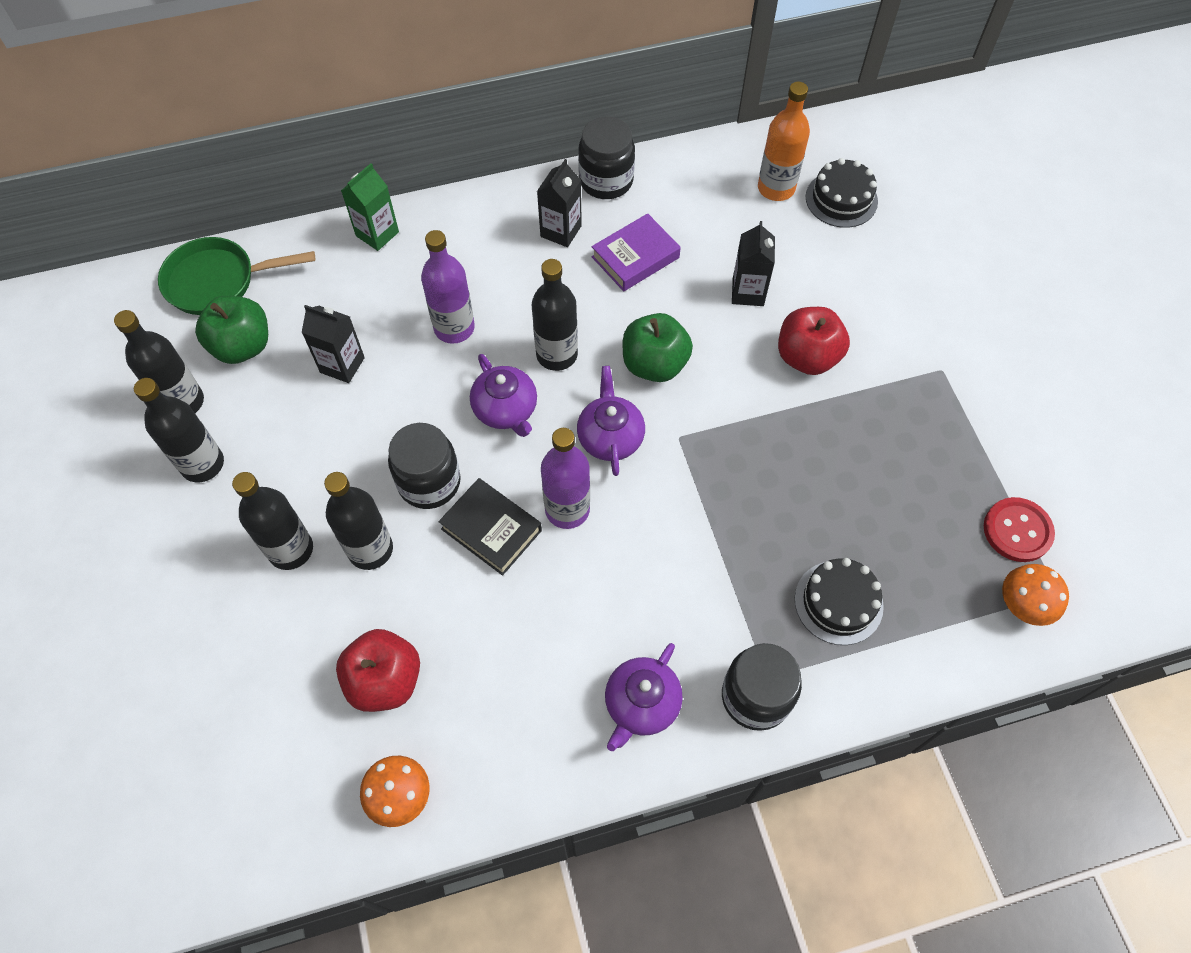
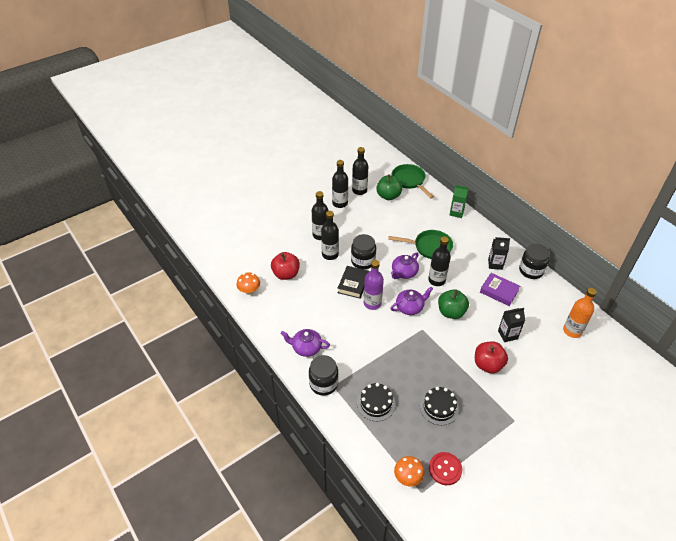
camera: 70 degrees right, 15 degrees down
(342, 365) = (396, 223): black carton -> none
(454, 328) = (430, 247): purple bottle -> green pan
(841, 199) = (585, 358): black cake -> black cake (439, 407)

